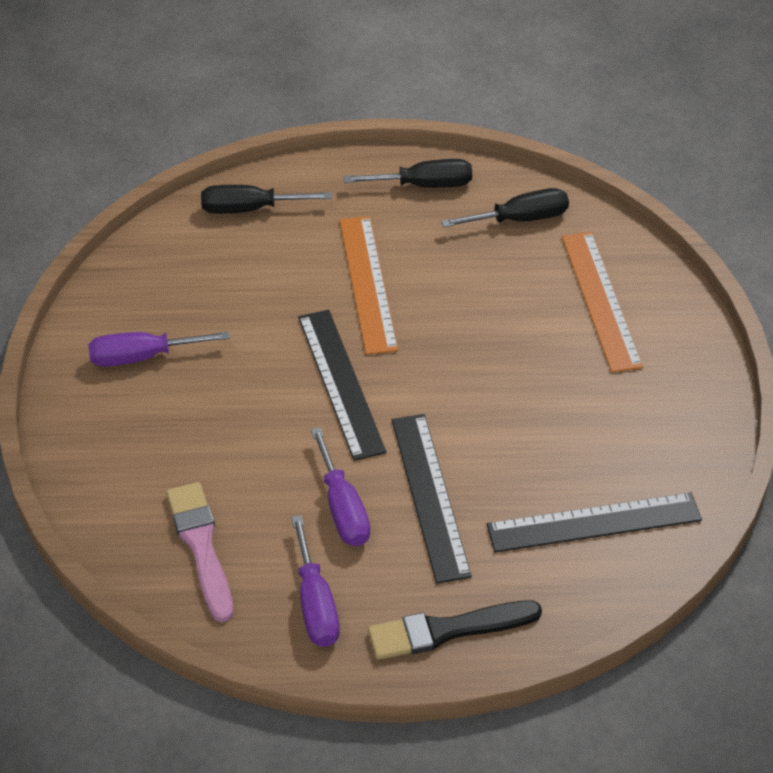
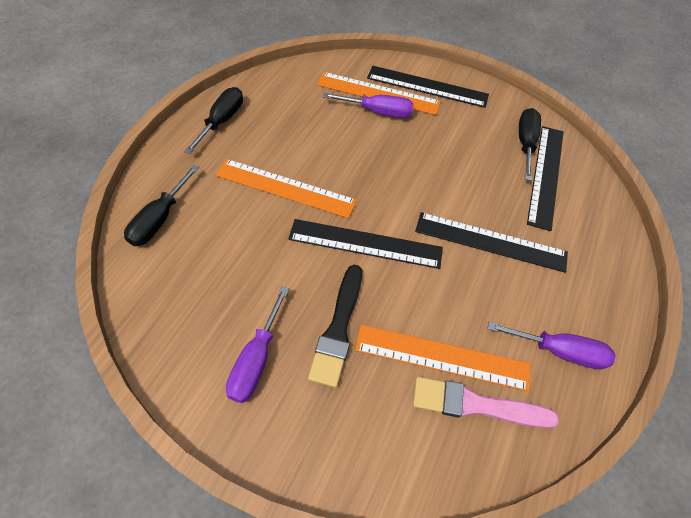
camera: 65 degrees left, 10 degrees up
(239, 500) = (442, 357): none -> orange ruler
(342, 508) = (479, 295): purple screwdriver -> purple screwdriver (378, 112)
(447, 630) = (606, 285): black brush -> black brush (338, 329)
(520, 219) = (288, 94): black screwdriver -> black screwdriver (525, 143)
(662, 344) = (427, 86): none -> black ruler

